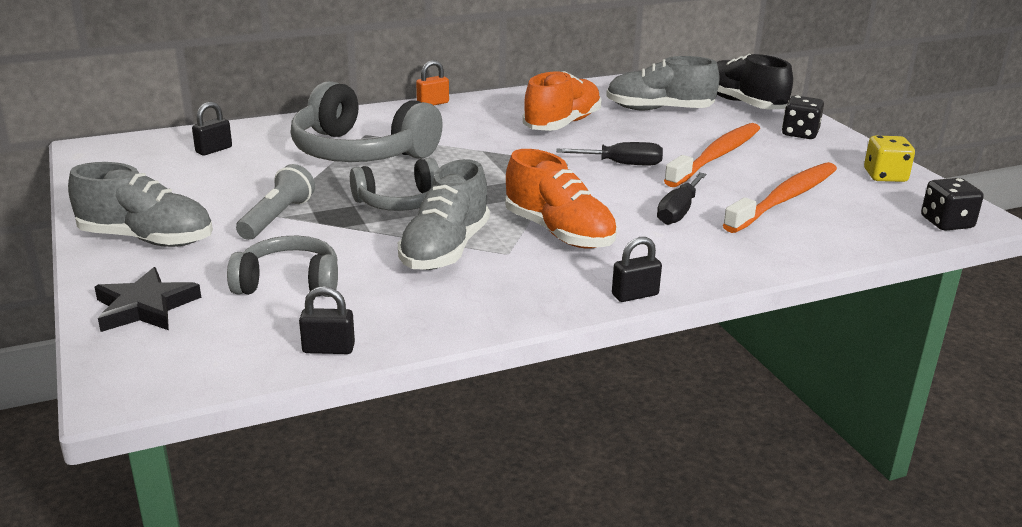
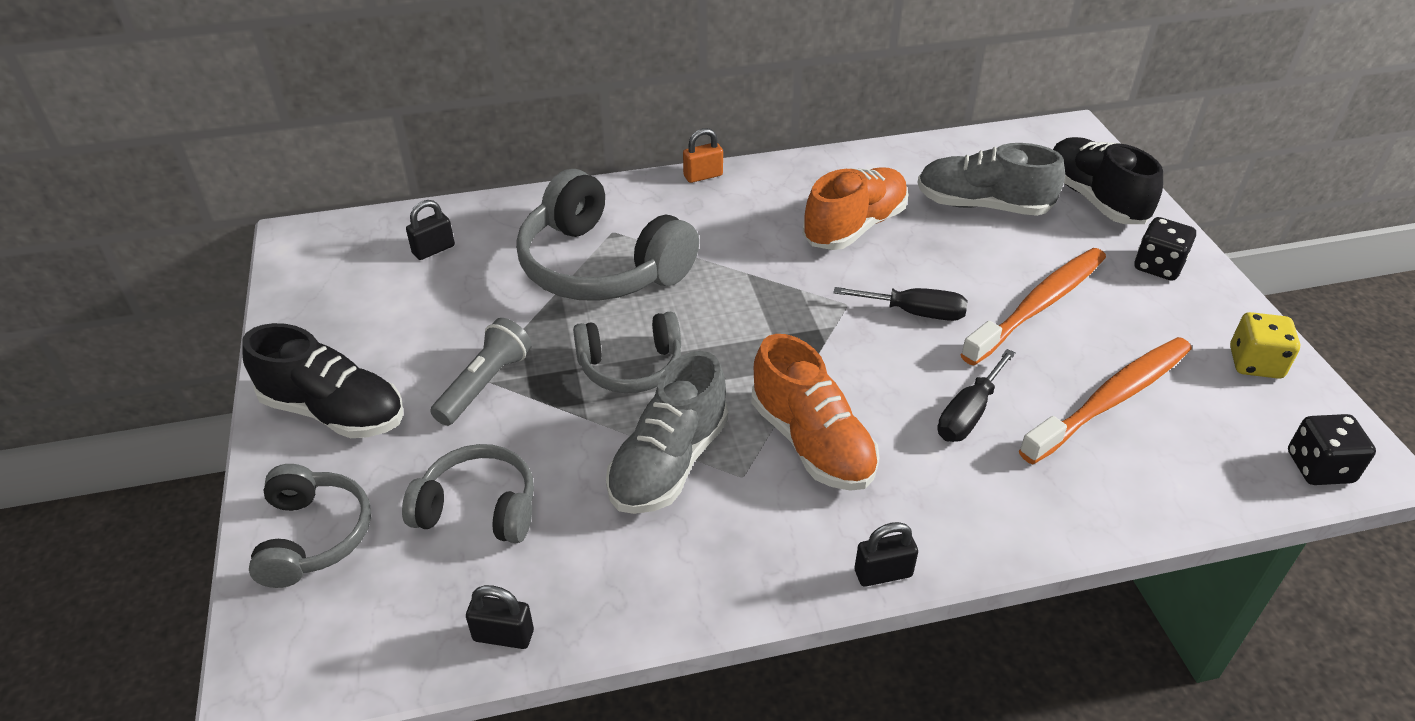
camera: 10 degrees right, 15 degrees up
(145, 307) = (313, 536): black star -> grey headphones
(147, 239) = (334, 411): grey shoe -> black shoe

